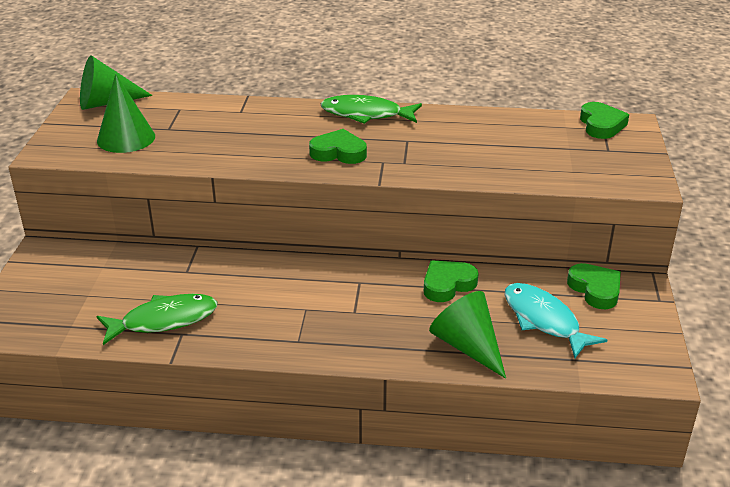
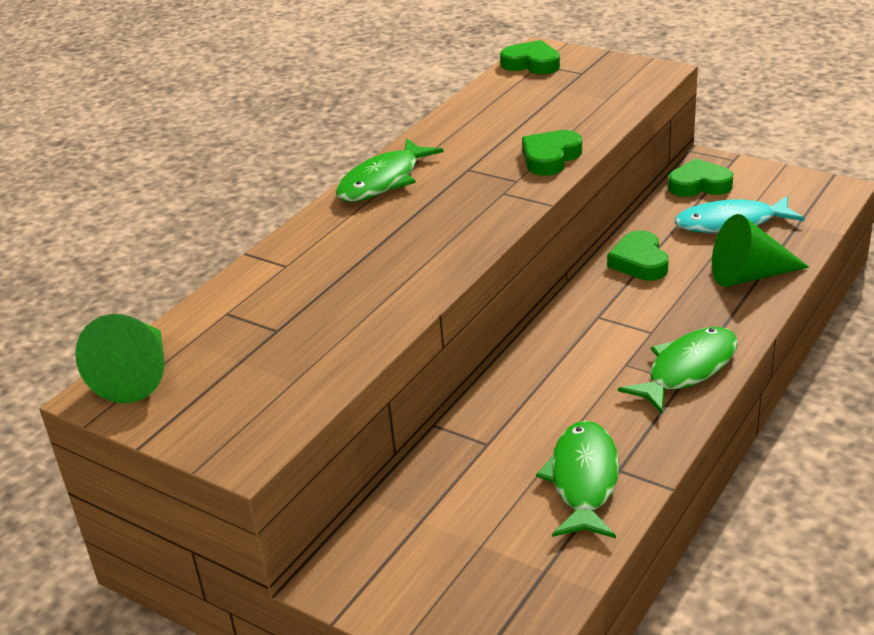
camera: 60 degrees left, 0 degrees up
(126, 138) = (270, 370): green cone -> none
(314, 340) = (687, 370): none -> green fish
(338, 152) = (458, 215): green heart -> green heart (550, 158)

